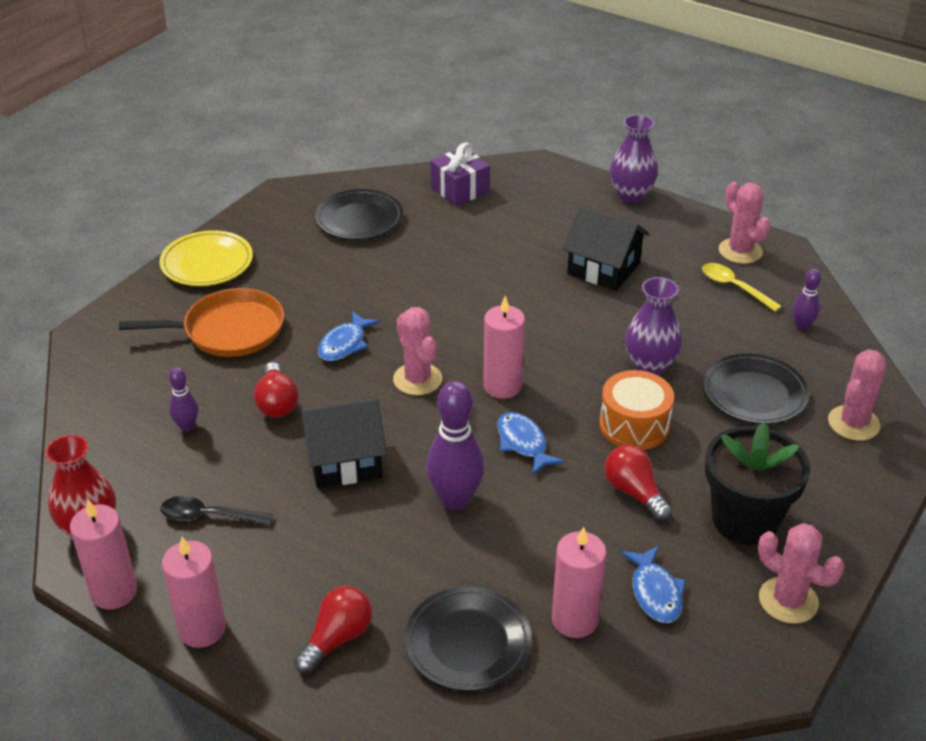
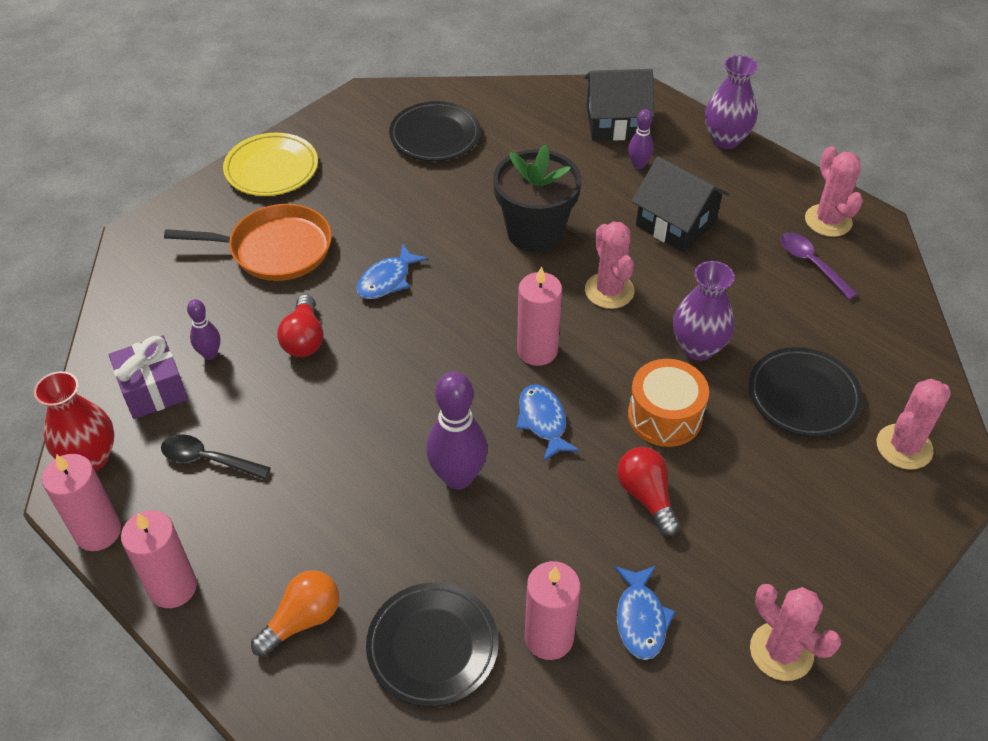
camera: 10 degrees right, 10 degrees up
(337, 638) = (302, 620): red light bulb -> orange light bulb
(344, 460) = (356, 415): black house -> black house (615, 122)
(417, 379) = (451, 331): pink cactus -> pink cactus (609, 291)
(460, 190) = (546, 112): purple gift -> purple gift (153, 389)
(734, 287) = (811, 264): yellow spoon -> purple spoon
(745, 520) = (757, 547): black flower pot -> black flower pot (535, 232)
(802, 326) = (874, 320): purple bowling pin -> purple bowling pin (638, 164)

